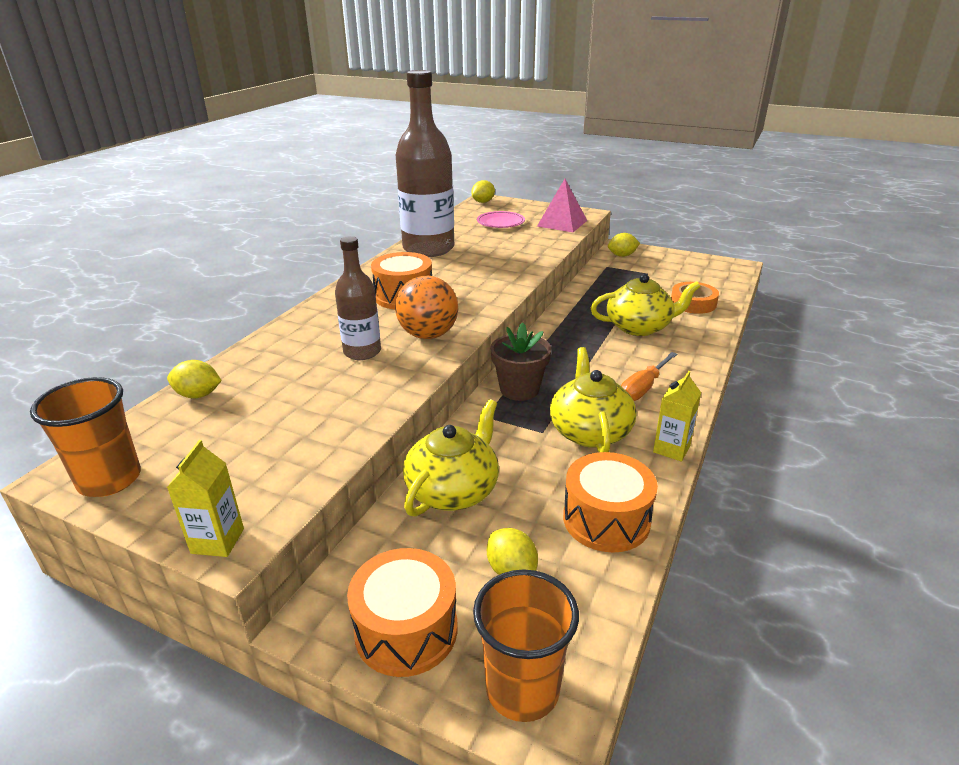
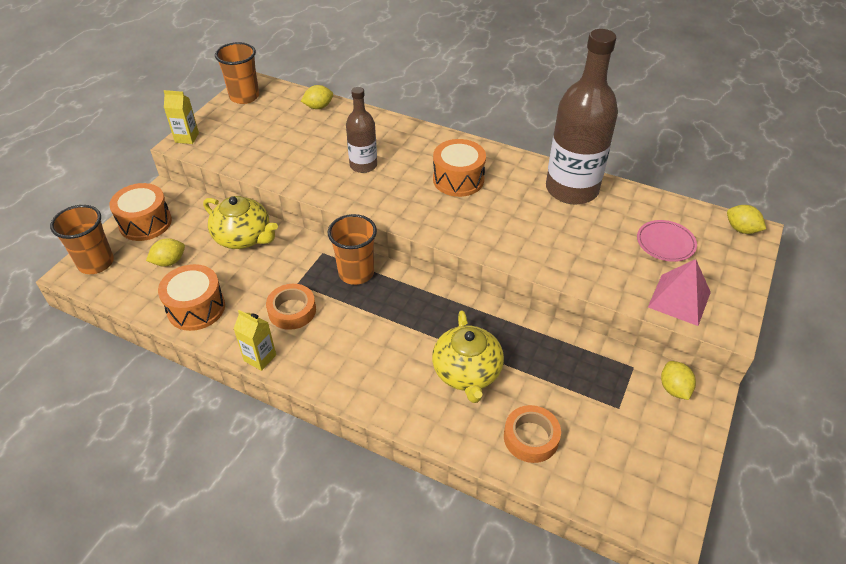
camera: 90 degrees right, 15 degrees up
(198, 395) = (318, 107): yellow lemon -> yellow lemon turned 60 degrees clockwise
(428, 335) = (386, 196): orange ball -> none
(519, 389) = (356, 273): brown flower pot -> orange cup
(590, 431) = (292, 311): yellow teapot -> orange tape
(643, 388) = (349, 355): orange screwdriver -> none

